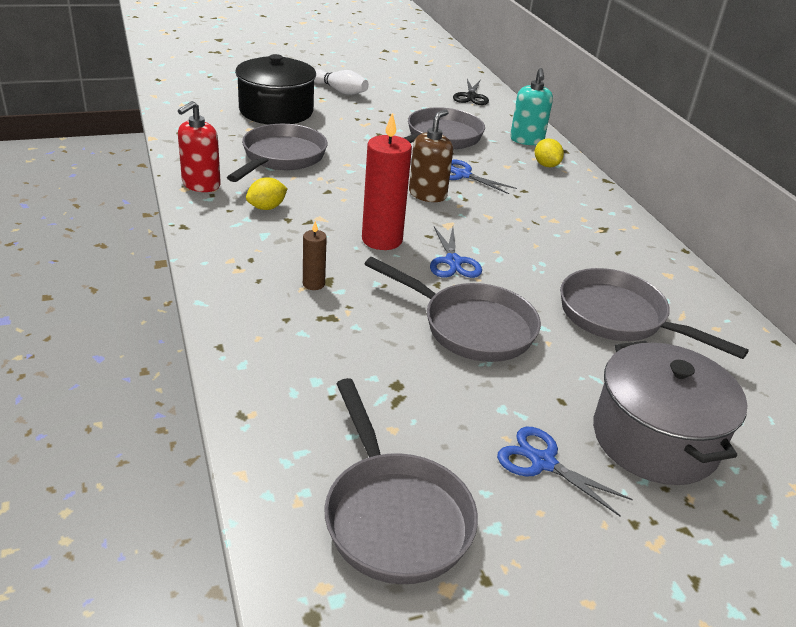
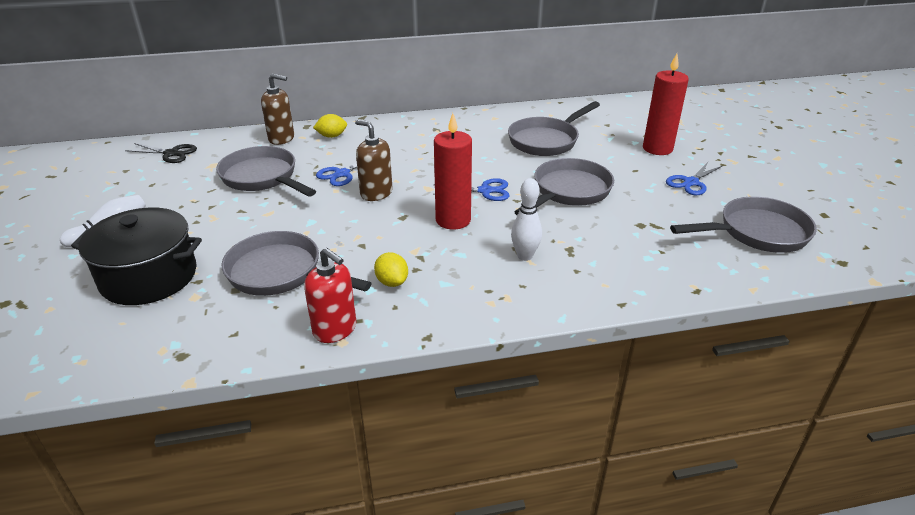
camera: 80 degrees left, 0 degrees up
(313, 284) = (524, 256): brown candle -> white bowling pin
(526, 140) = (281, 138): turquoise soap dispenser -> brown soap dispenser
(655, 439) = (657, 148): grey pot -> red candle

